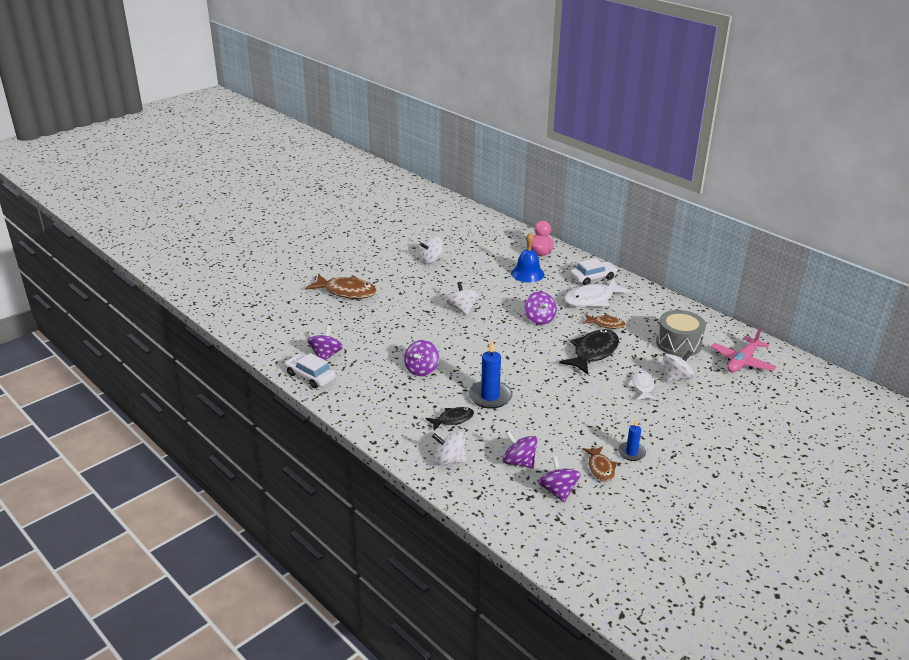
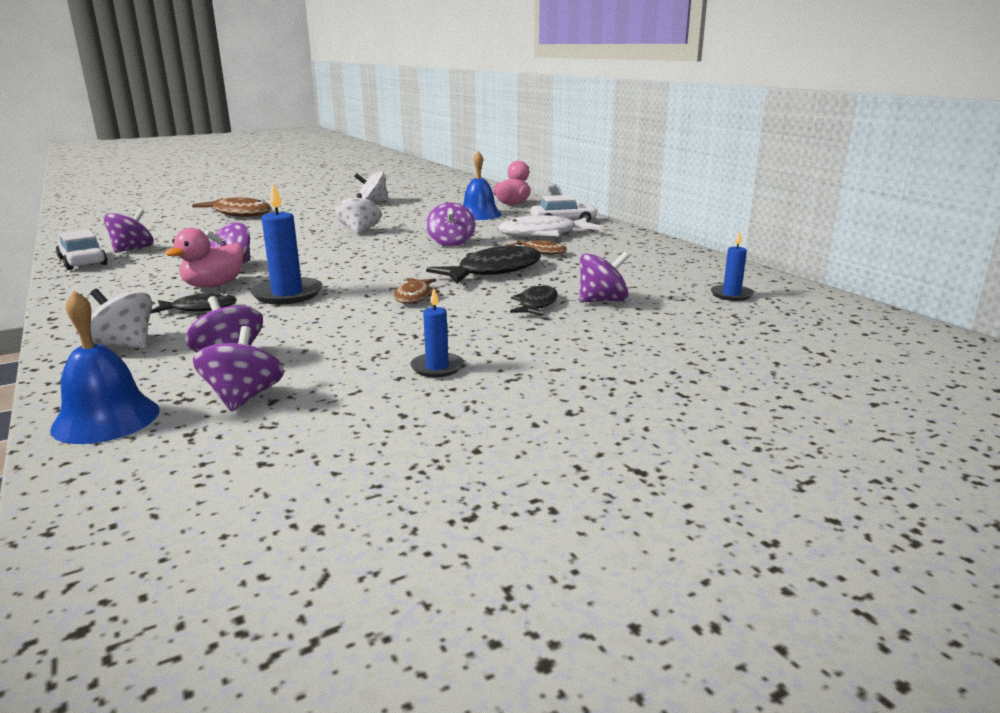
camera: 15 degrees right, 10 degrees down
(434, 393) = (214, 285): none -> pink duck
(508, 516) = (106, 419): none -> blue bell
(600, 468) = (358, 379): brown fish -> brown fish (414, 296)
(642, 387) = (536, 304): white fish -> black fish
(676, 378) = (602, 301): white spinning top -> purple spinning top
(678, 344) = (636, 273): grey drum -> none
(742, 362) = (731, 295): pink plane -> blue candle

